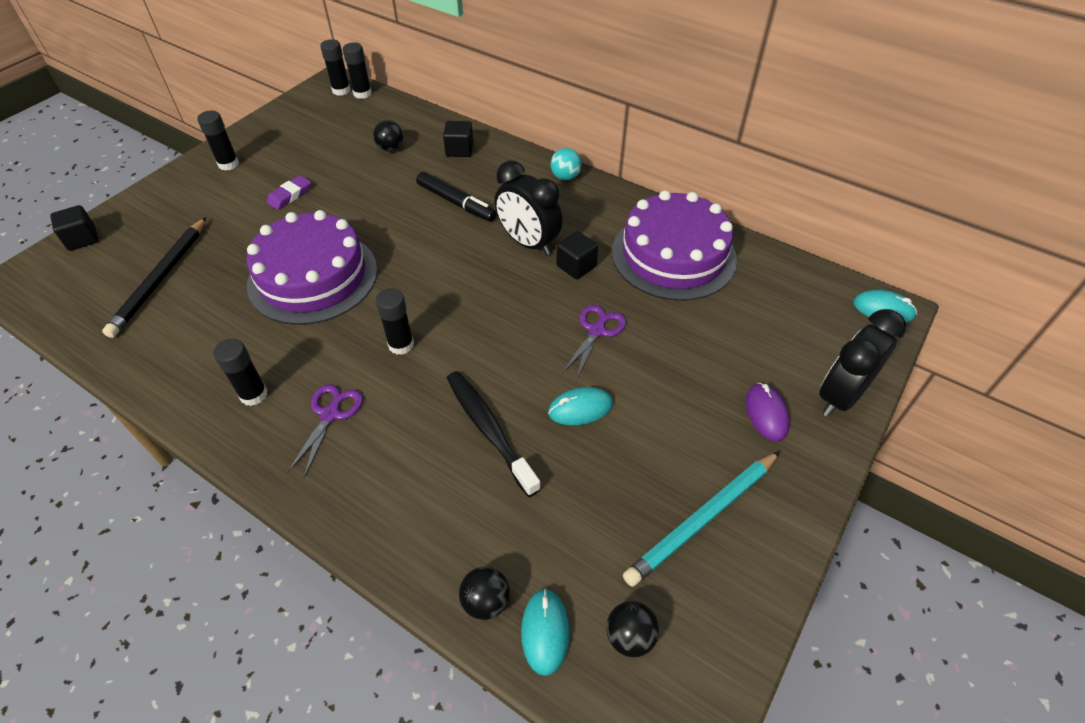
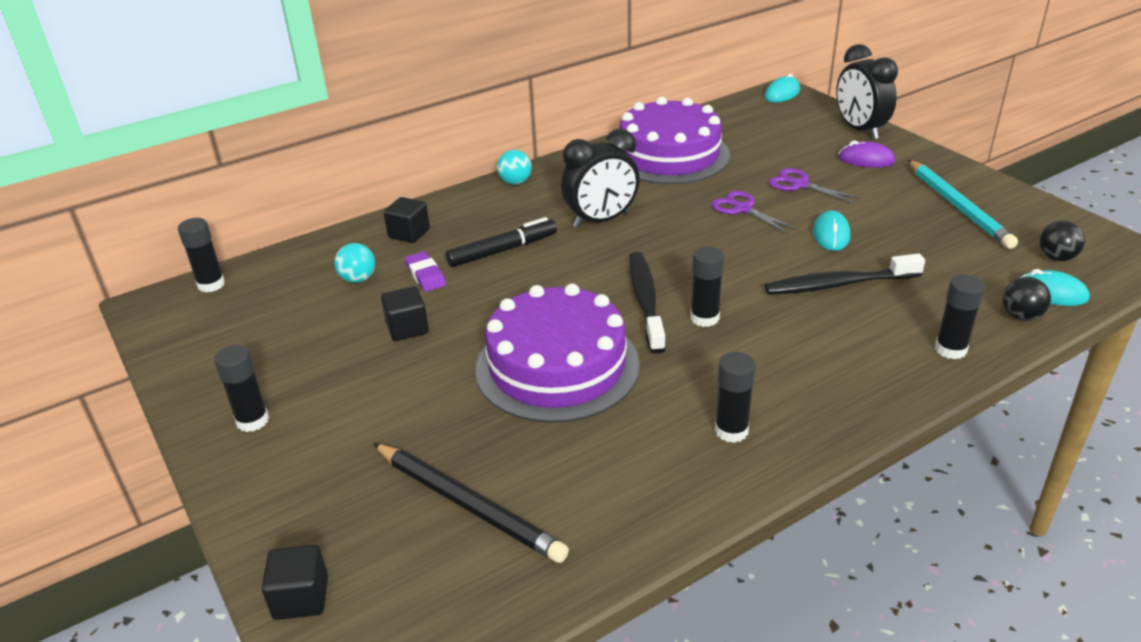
camera: 65 degrees left, 15 degrees down
(290, 195) = (381, 369): purple eraser -> purple eraser (425, 275)
(330, 414) = (783, 377): purple scissors -> purple scissors (799, 185)
(341, 90) = (182, 300): black glue stick -> black glue stick (950, 349)
(390, 148) = (358, 279): black ball -> turquoise ball
(414, 302) = (645, 301): none -> black toothbrush
(576, 266) = (652, 202): black cube -> black cube (407, 328)

